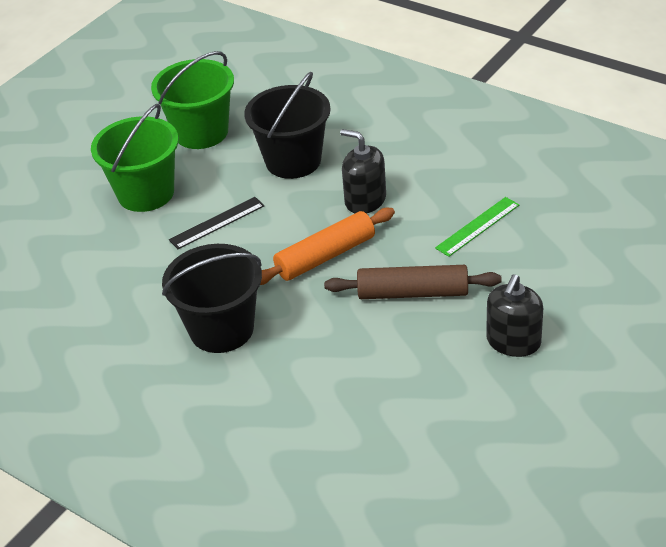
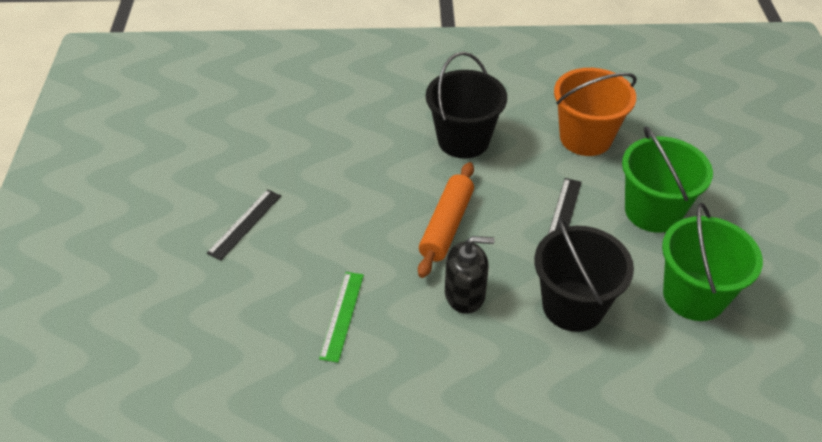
camera: 140 degrees right, 5 degrees up
(109, 276) = (585, 138): none -> orange bucket
(413, 293) = (350, 227): brown rolling pin -> none
(513, 341) = (245, 224): black soap dispenser -> black ruler

